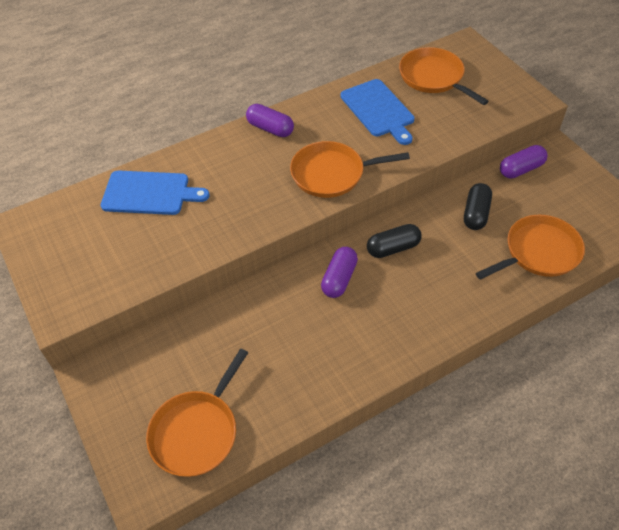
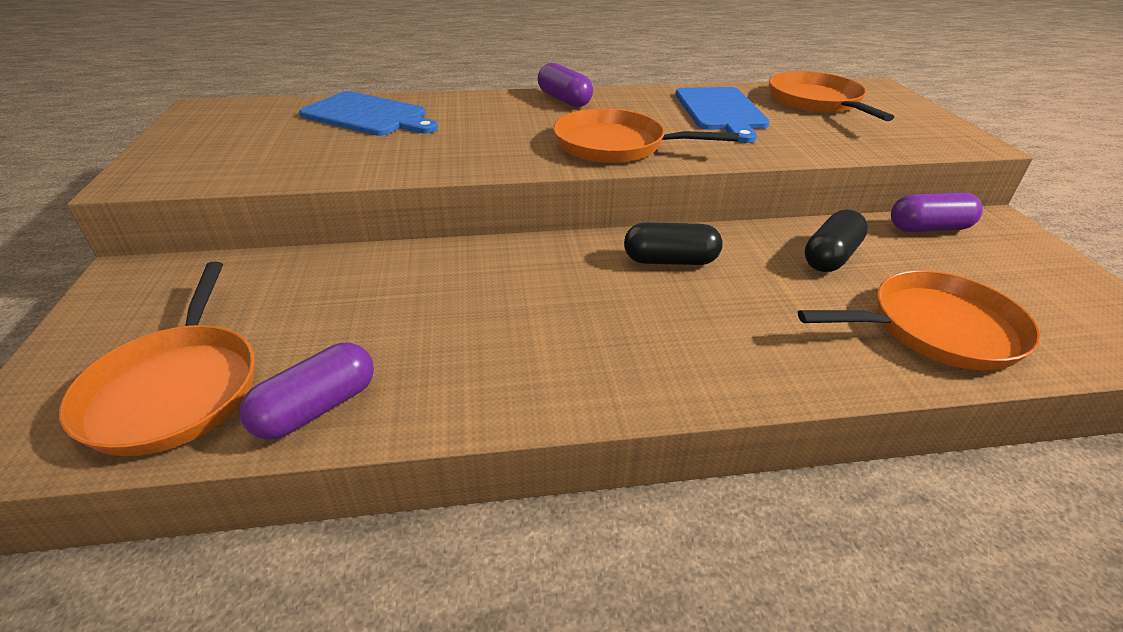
camera: 20 degrees right, 15 degrees down
(196, 432) = (176, 389): orange pan -> orange pan turned 60 degrees counterclockwise
(339, 279) = (562, 272): purple capsule -> purple capsule (317, 408)

